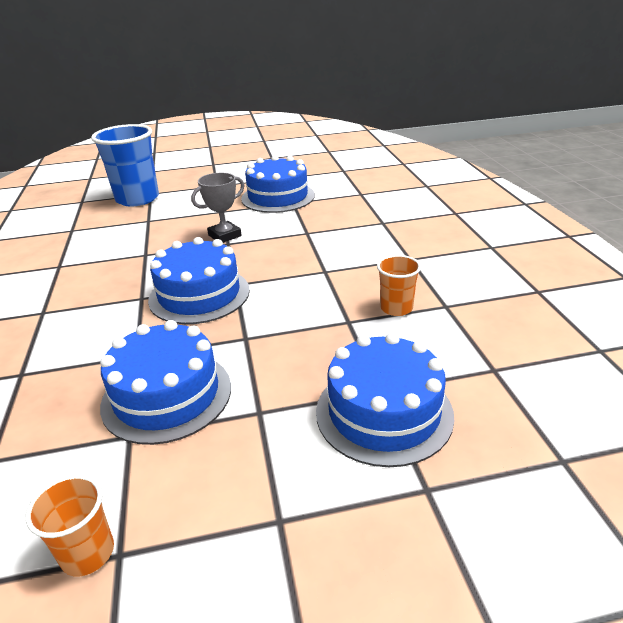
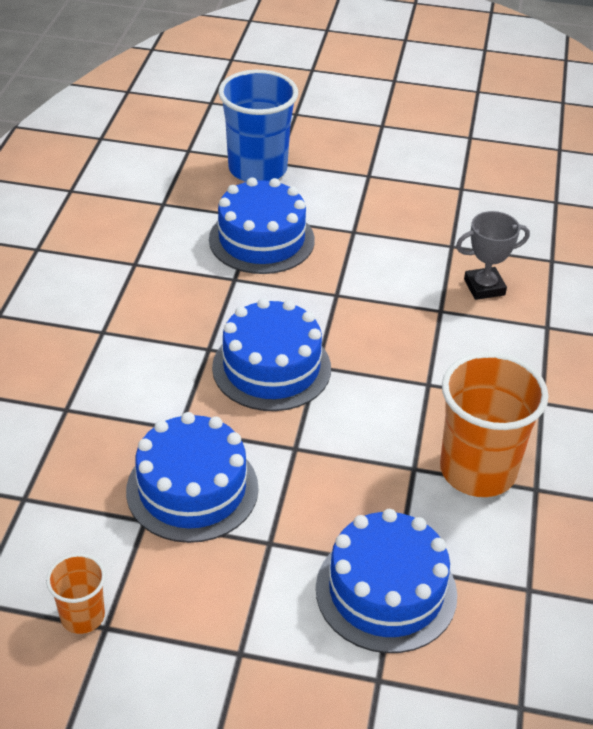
camera: 20 degrees right, 10 degrees up
(224, 235) = (338, 279): grey trophy -> grey trophy (484, 287)
(278, 197) = (437, 228): blue cake -> blue cake (261, 239)
(396, 308) = (477, 470): orange cup -> orange cup, size x1.98

